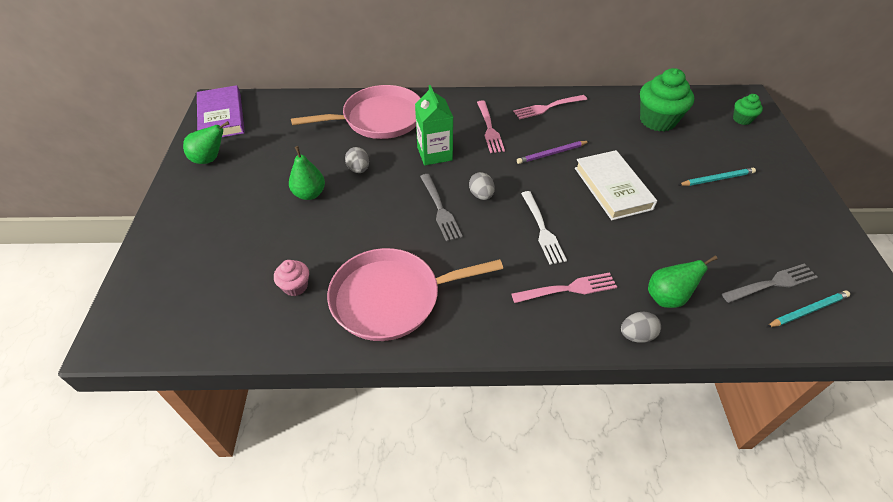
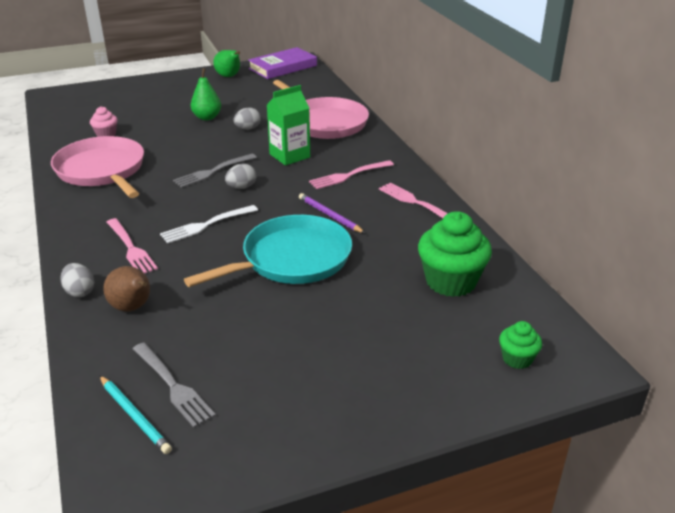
camera: 70 degrees right, 15 degrees down
(612, 188) = (291, 259): white book -> turquoise pan
(667, 297) = (132, 307): green pear -> brown pear
(717, 179) = (353, 337): turquoise pencil -> none

